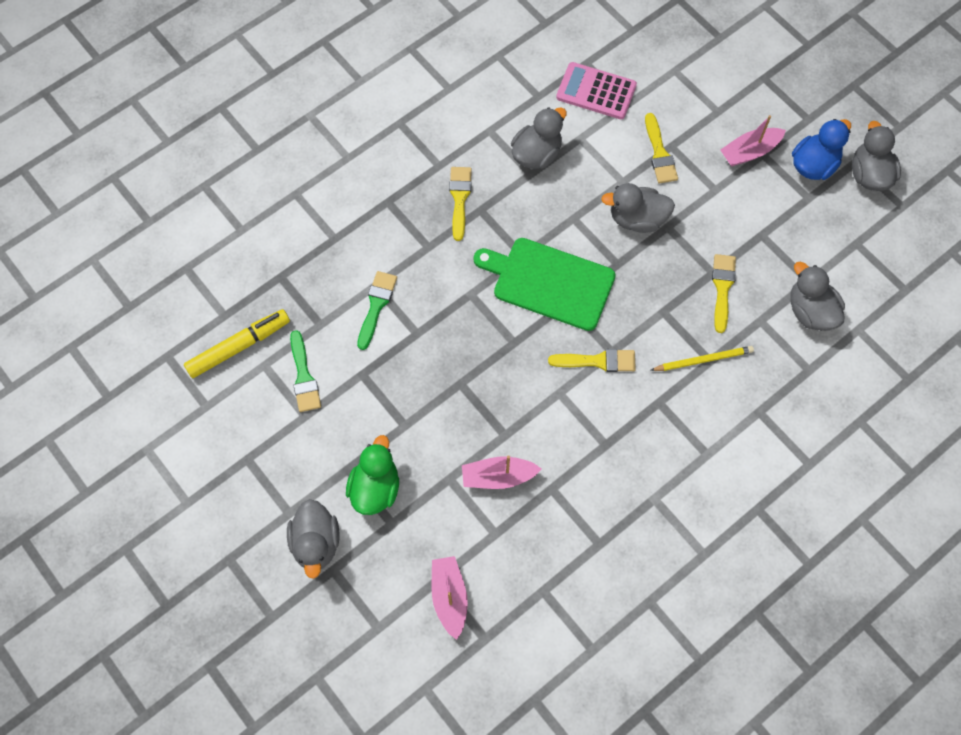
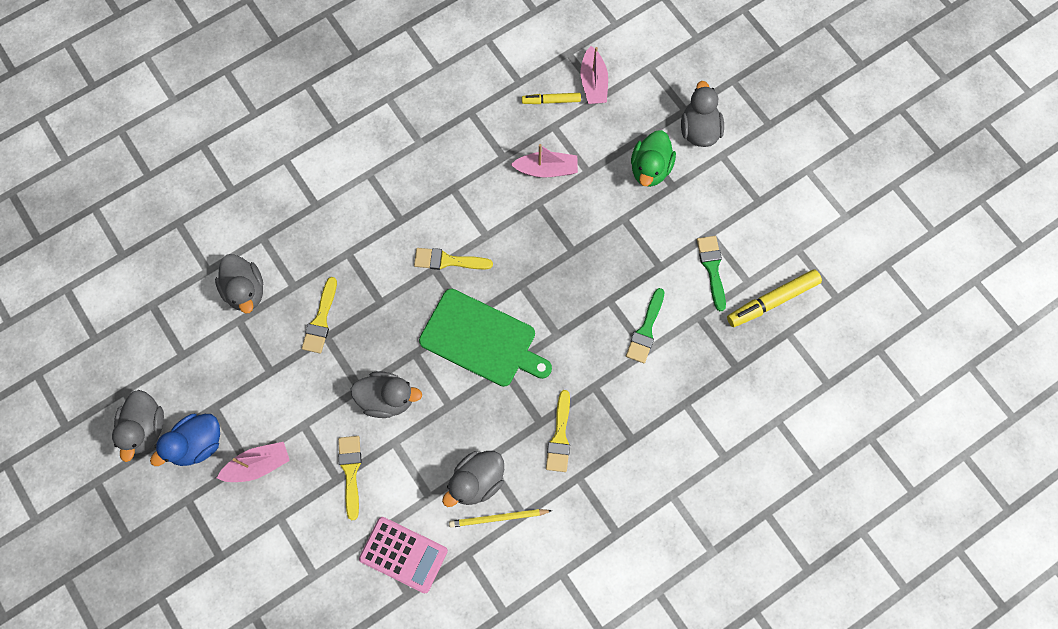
camera: 175 degrees left, 5 degrees up
(501, 567) = (551, 101): none -> yellow marker
(703, 360) = (354, 254): yellow pencil -> yellow pencil (498, 518)

